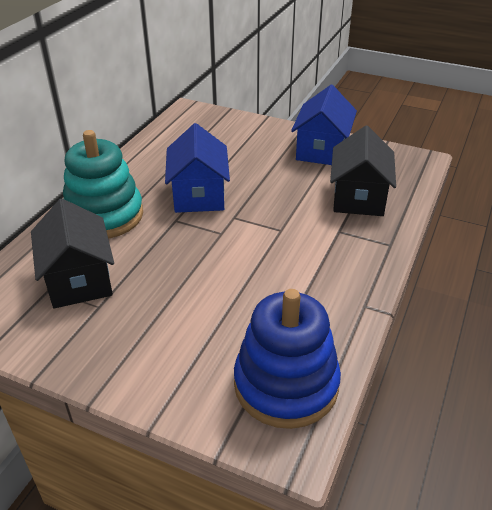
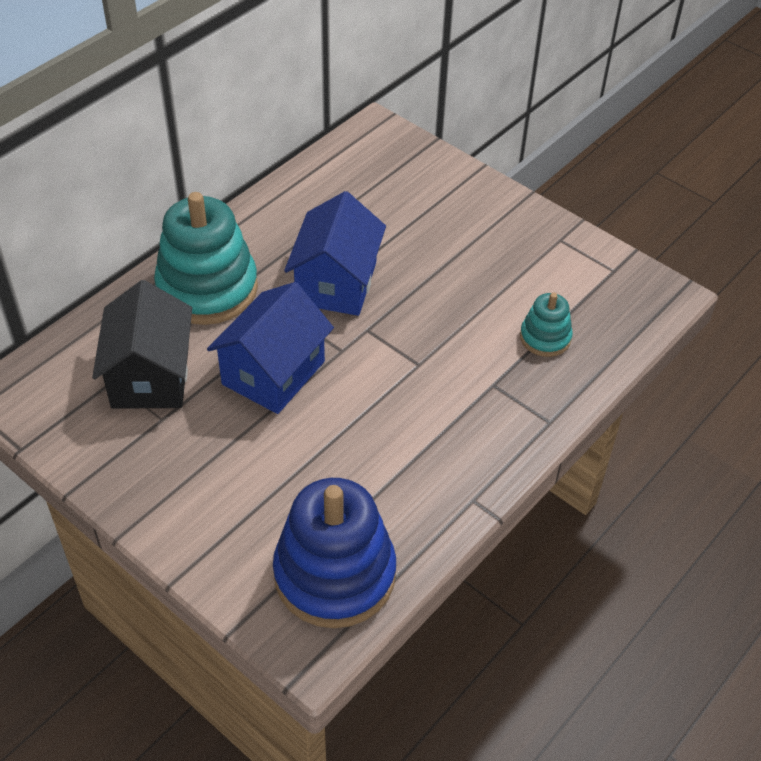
camera: 15 degrees right, 10 degrees up
(322, 150) = (533, 245): blue house -> blue house (273, 373)
(358, 197) = (545, 338): black house -> turquoise stacking toy

